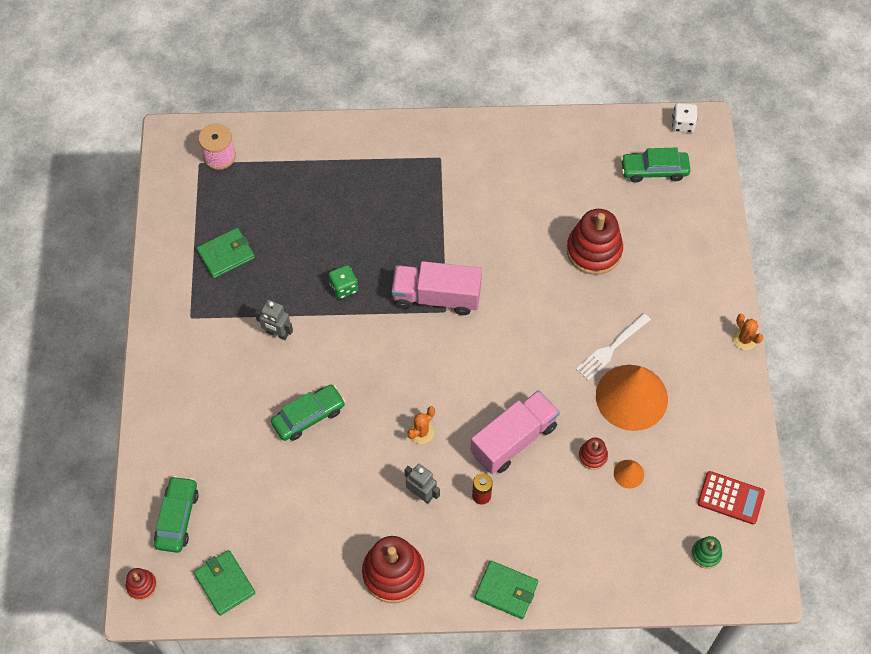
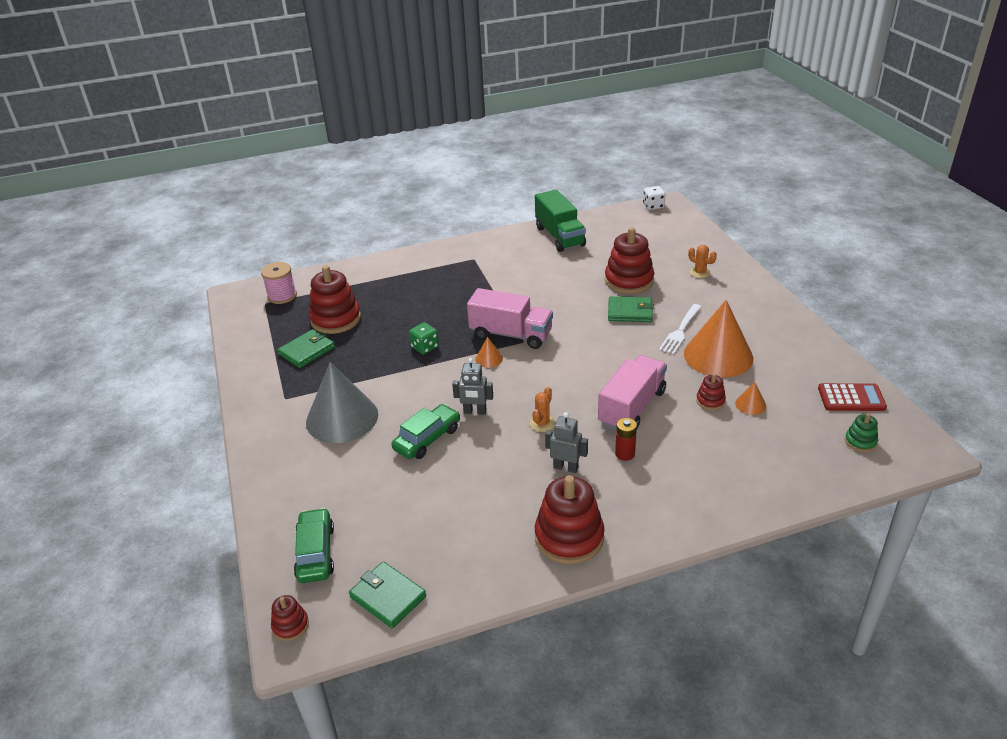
camera: 15 degrees left, 25 degrees down
(237, 362) = (342, 418): none -> grey cone
(266, 214) = (336, 319): none -> red stacking toy
(277, 333) = (374, 390): grey robot -> grey robot (475, 412)
(402, 326) = (489, 359): none -> orange cone
(436, 297) = (511, 334): pink truck -> pink truck turned 150 degrees counterclockwise
(506, 590) = (692, 520): green wallet -> green wallet (630, 312)
(550, 147) = (559, 236): none -> green truck
(654, 170) = (648, 231): green car -> none
(744, 339) = (785, 301): orange cactus -> orange cactus (700, 272)

